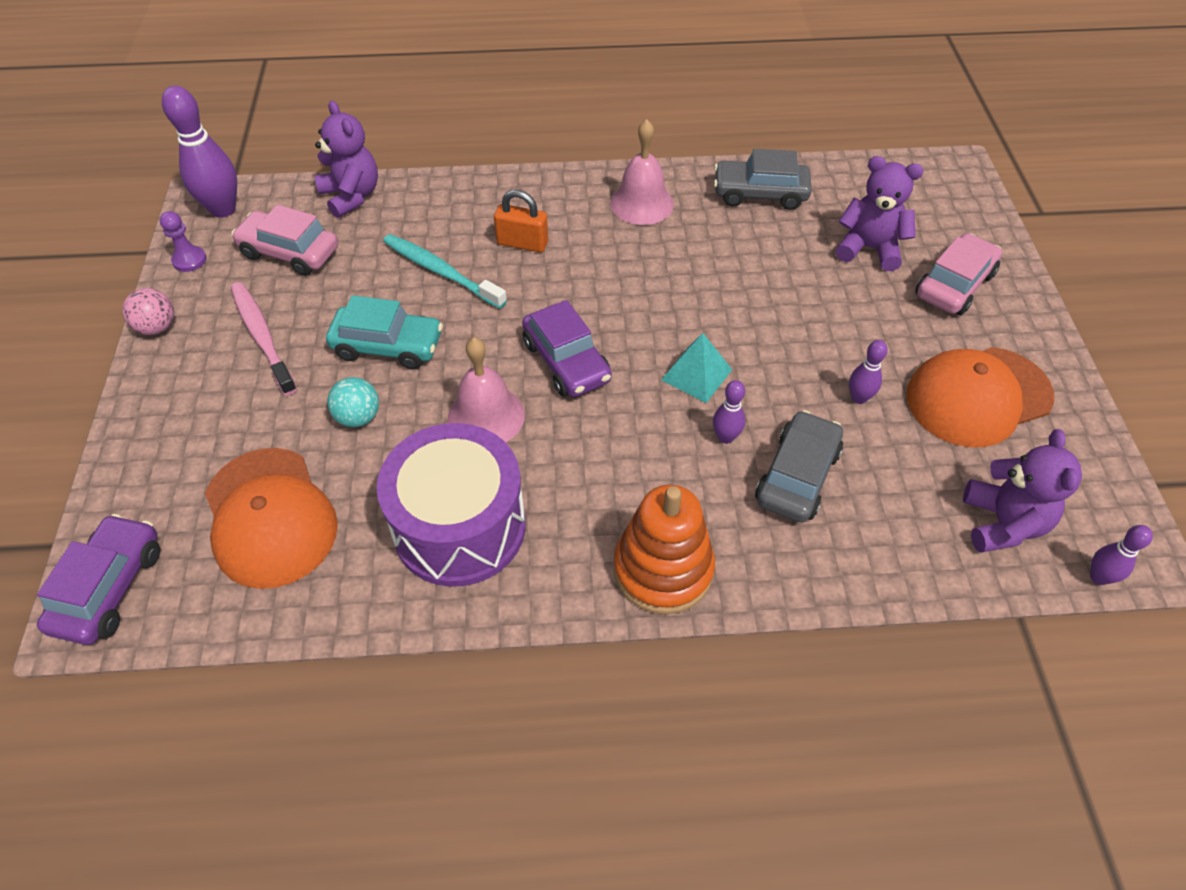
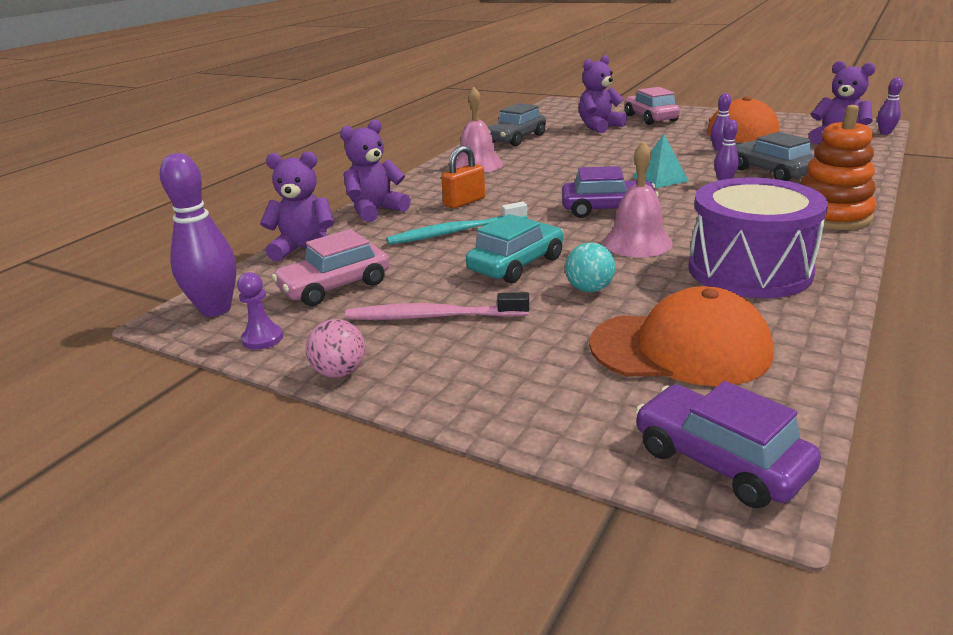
camera: 55 degrees left, 25 degrees down
(463, 193) = (376, 211): none -> purple teddy bear

